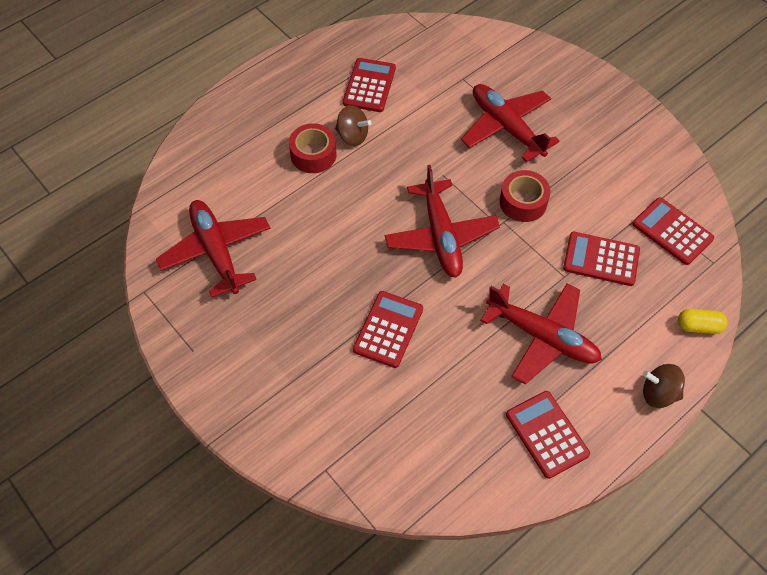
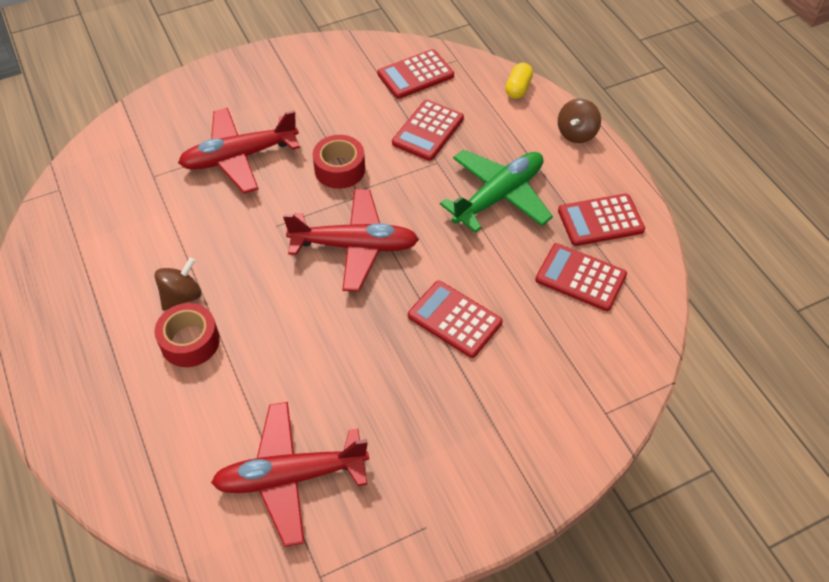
camera: 75 degrees left, 5 degrees down
(369, 85) = (115, 263): red calculator -> red calculator (580, 277)
(542, 337) = (499, 196): red plane -> green plane

